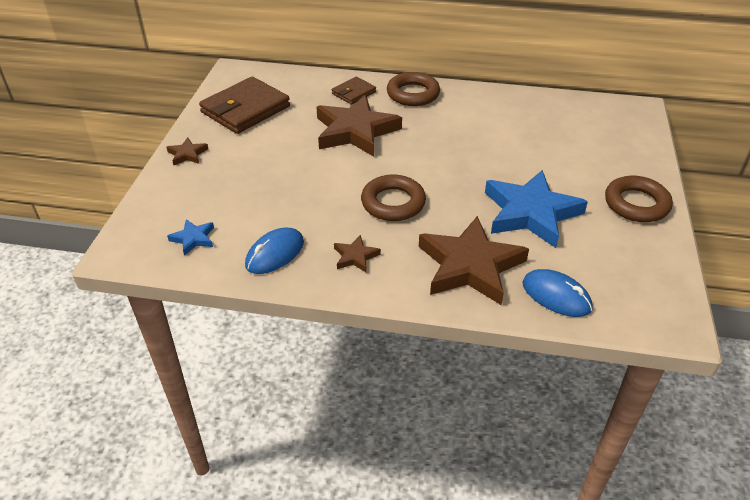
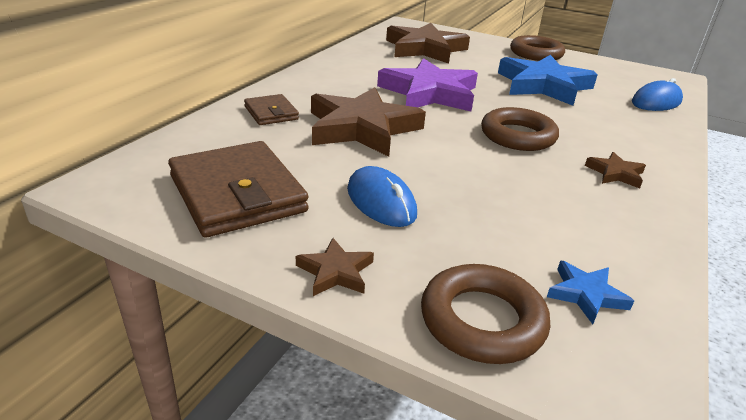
camera: 75 degrees left, 10 degrees down
(275, 254) = (616, 225): blue mouse -> blue mouse (381, 202)
(413, 94) = (306, 86): brown ring -> brown ring (482, 320)
(448, 150) = (429, 93): none -> purple star
(470, 266) = (622, 123): brown star -> brown star (425, 49)

